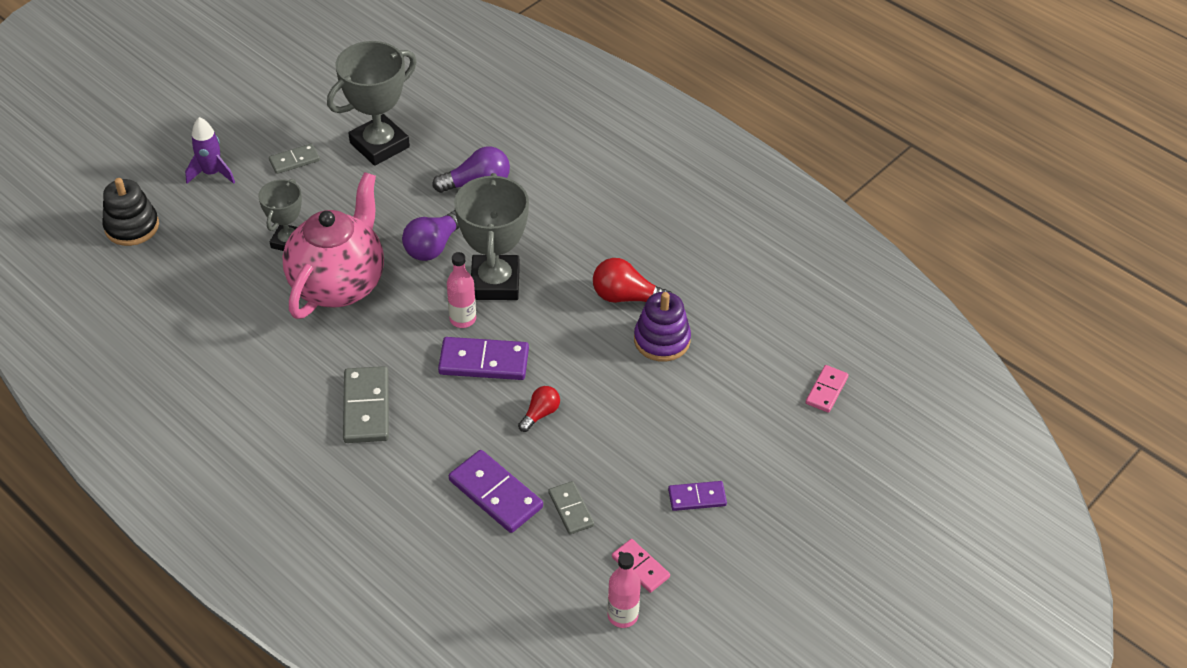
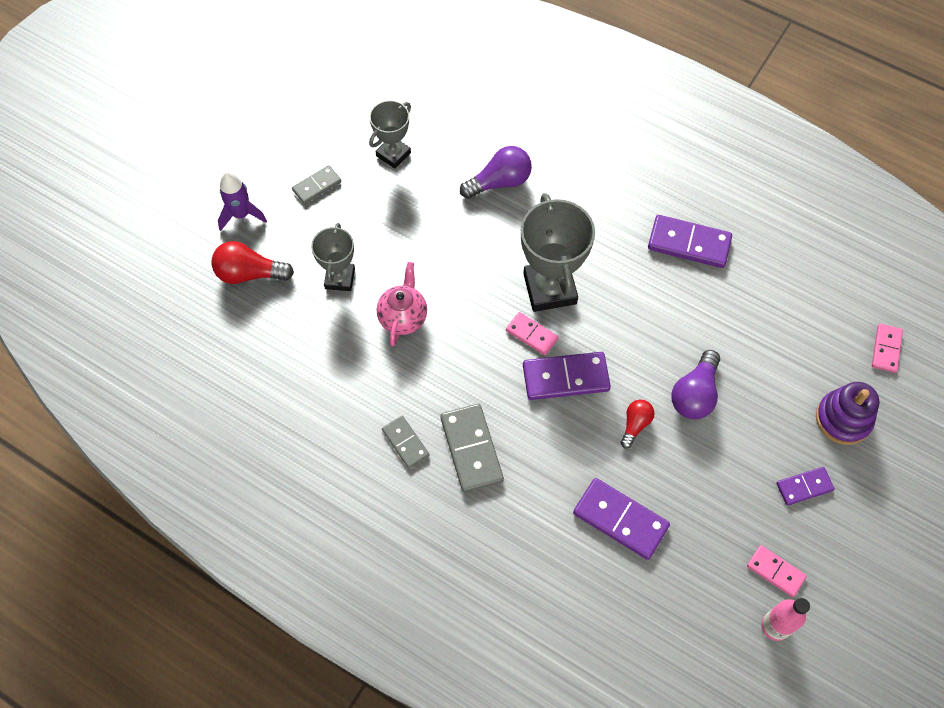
camera: 10 degrees left, 15 degrees up
(132, 227) = (182, 289): black stacking toy -> none
(339, 284) = (403, 317): pink teapot -> pink teapot, size x0.52
(379, 145) = (393, 154): grey trophy -> grey trophy, size x0.59
(433, 246) = (479, 259): purple light bulb -> purple light bulb (694, 394)
(463, 319) = (531, 334): pink bottle -> pink domino
(570, 509) = (694, 522): grey domino -> grey domino (405, 443)
(626, 297) = (676, 282): red light bulb -> red light bulb (249, 273)
(651, 266) = (689, 244): none -> purple domino
(662, 340) = (722, 323): purple stacking toy -> purple stacking toy (843, 419)

